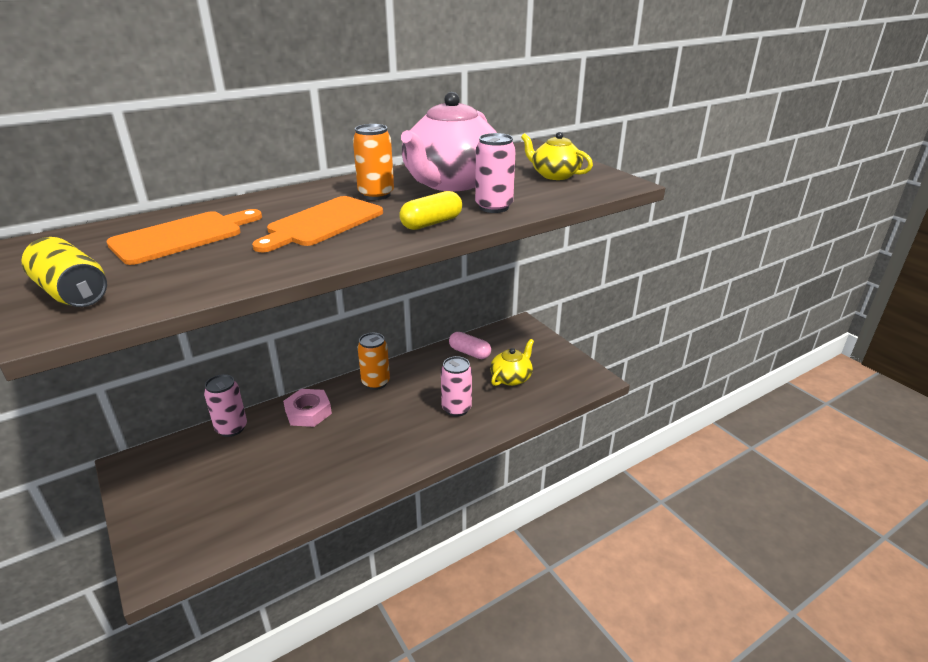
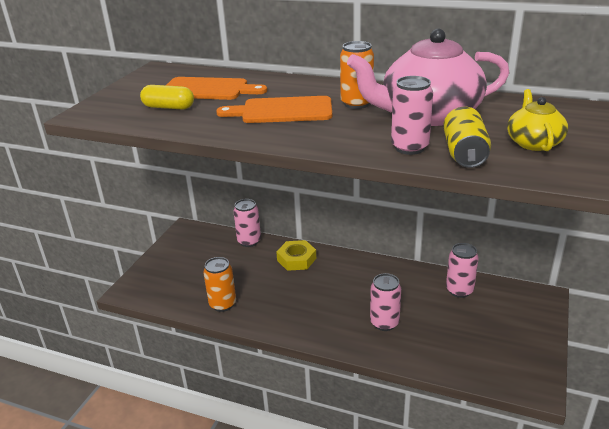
camera: 55 degrees right, 0 degrees up
(73, 293) = (116, 102): yellow can -> yellow can (464, 153)
(308, 412) = (296, 259): pink nut -> yellow nut
(375, 382) = (361, 267): orange can -> orange can (223, 304)
(431, 223) = (339, 140): yellow capsule -> yellow capsule (168, 107)
(469, 353) = (459, 290): pink capsule -> pink can
(511, 377) = (462, 331): yellow teapot -> none

